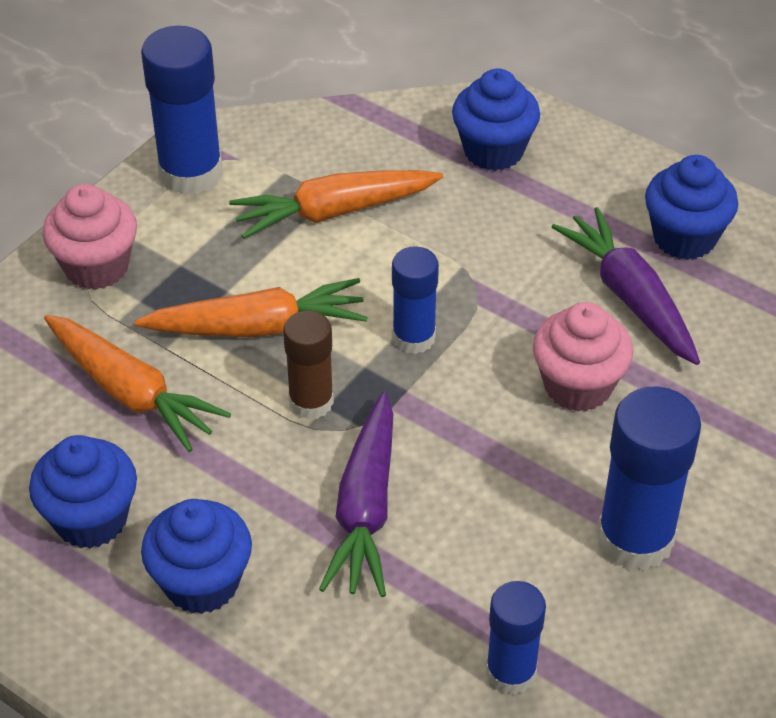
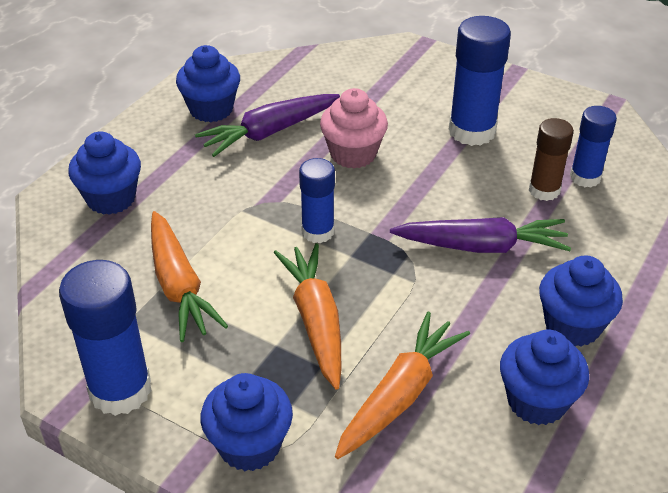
camera: 95 degrees left, 5 degrees down
(96, 267) = (249, 445): pink cupcake -> blue cupcake
(311, 402) = (390, 282): brown glue stick -> brown glue stick (544, 190)

